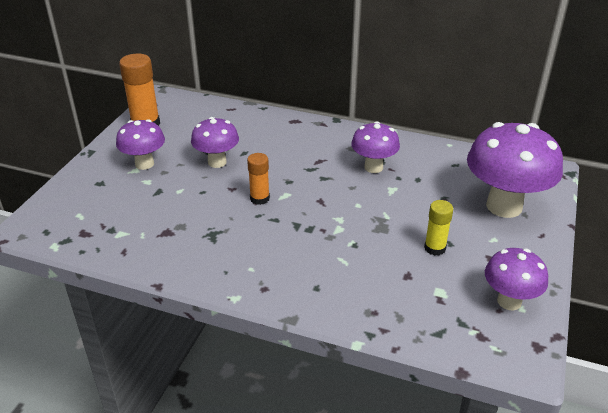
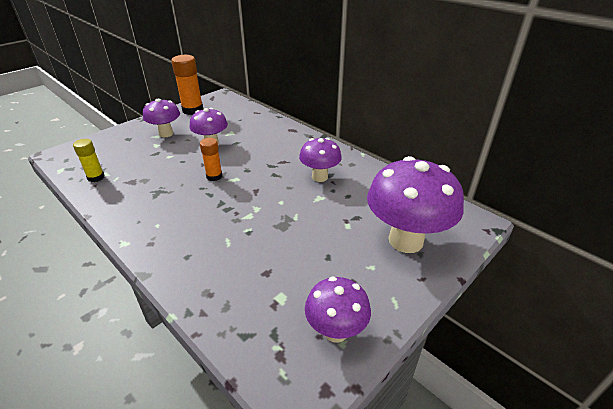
camera: 25 degrees right, 0 degrees up
(435, 248) = (310, 257): yellow glue stick -> yellow glue stick (96, 177)

